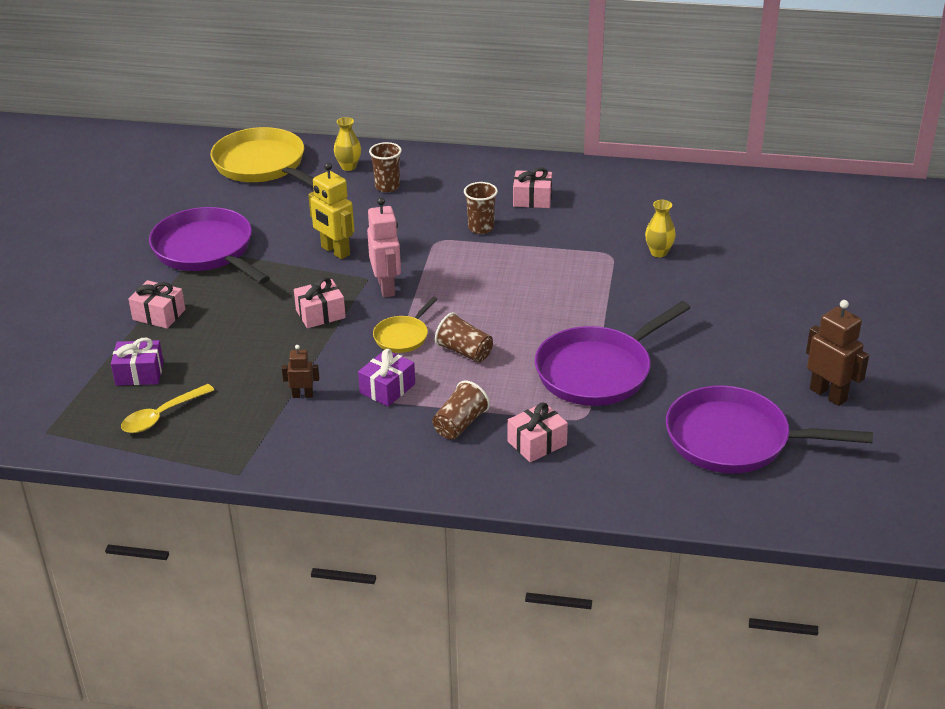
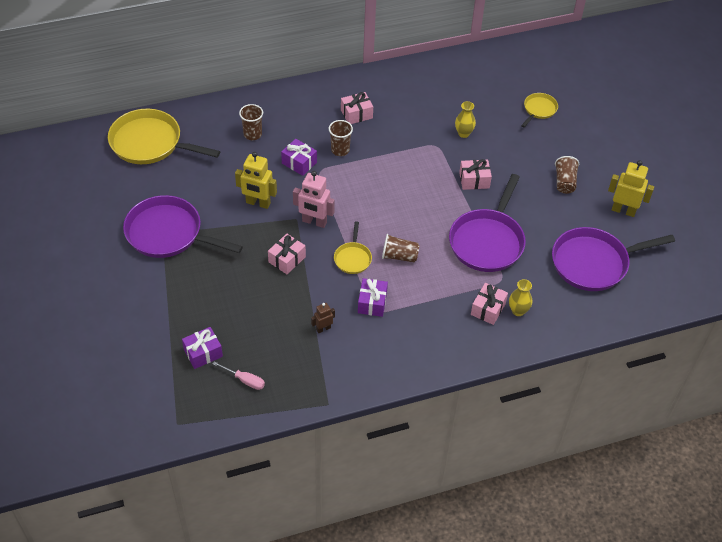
camera: 30 degrees left, 15 degrees up
(159, 315) = (178, 300): pink gift -> pink gift (474, 180)
(162, 416) = (245, 380): yellow spoon -> pink screwdriver
(348, 167) = (212, 125): yellow vase -> yellow vase (518, 311)
(387, 287) = (314, 222): pink robot -> pink robot turned 150 degrees clockwise
(419, 227) = (299, 163): none -> purple gift
(460, 424) = (434, 313): brown cup -> brown cup (564, 182)
(787, 255) = (539, 110): none -> yellow pan
(828, 394) = (623, 210): brown robot -> yellow robot

